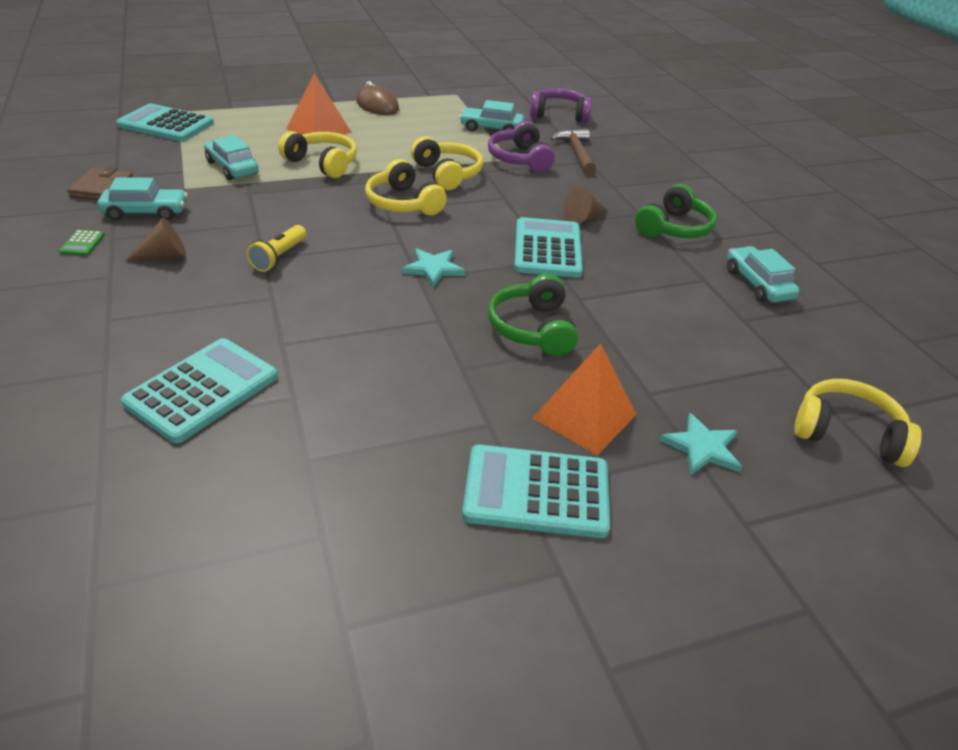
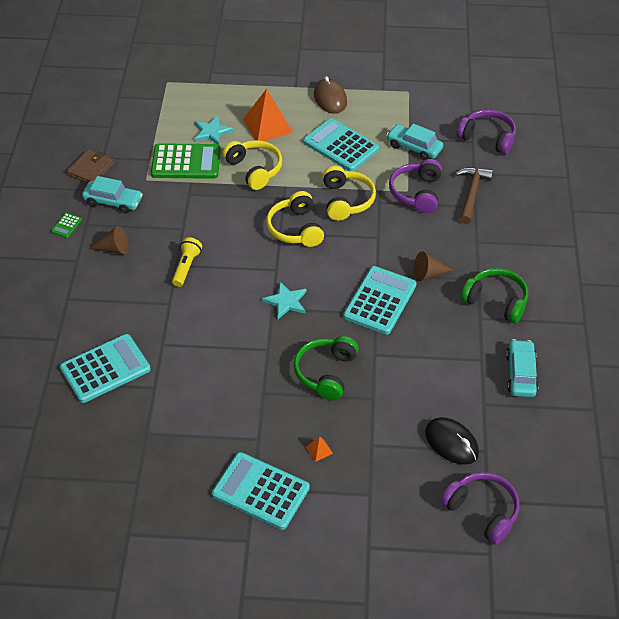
camera: 25 degrees right, 10 degrees up
(166, 124) = (153, 98): turquoise calculator -> turquoise calculator (341, 145)
(232, 168) = (186, 162): turquoise car -> green calculator
(279, 257) = (186, 267): yellow flashlight -> yellow flashlight turned 150 degrees clockwise
(584, 416) = (319, 450): orange pyramid -> orange pyramid, size x0.41
(674, 228) = (496, 301): green headphones -> green headphones turned 120 degrees counterclockwise
(702, 447) = (378, 492): turquoise star -> turquoise star (212, 132)
(743, 367) = (451, 443): none -> black mouse
(847, 433) = (482, 511): yellow headphones -> purple headphones

